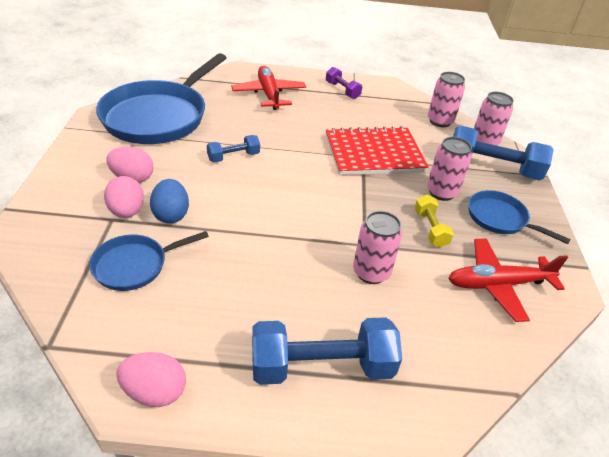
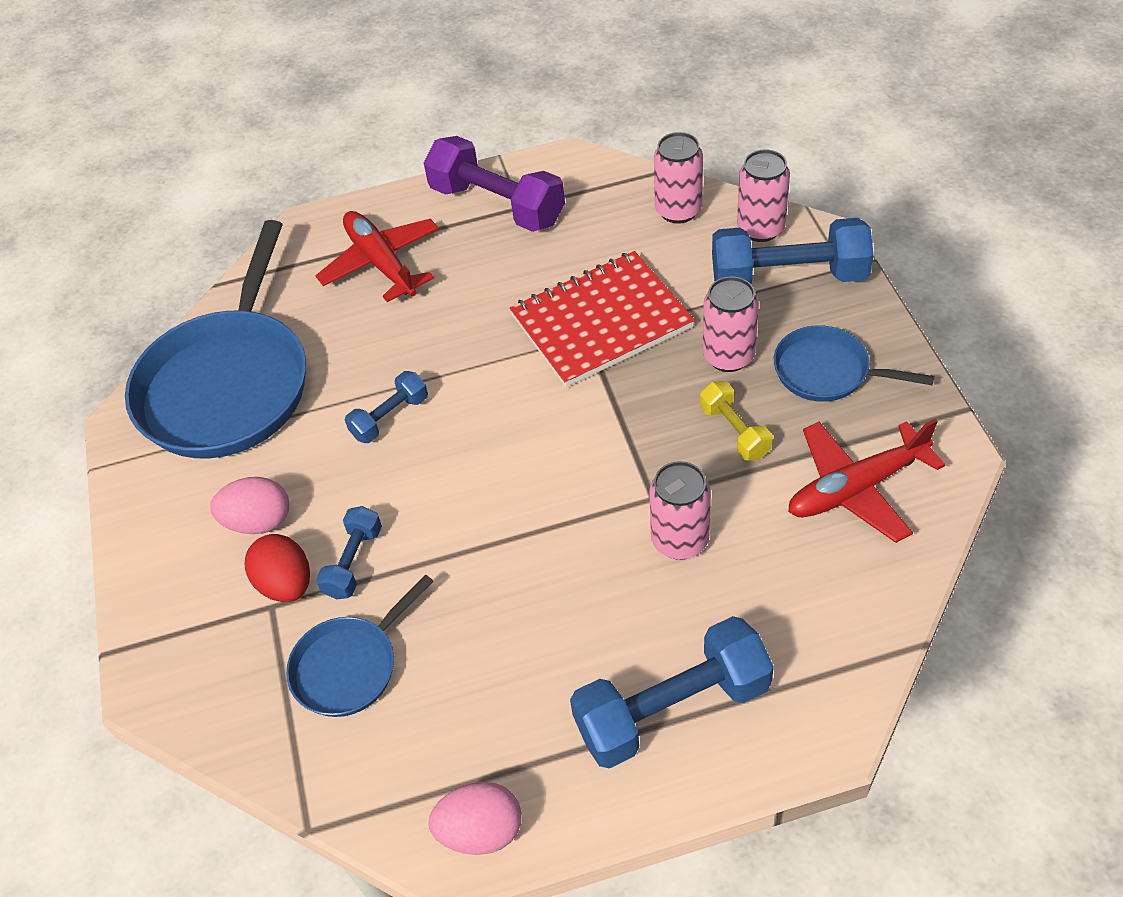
camera: 10 degrees left, 10 degrees up
(127, 212) = (286, 584): pink egg -> red egg
(171, 215) = (353, 562): blue egg -> blue dumbbell
(342, 90) = (497, 205): purple dumbbell -> purple dumbbell, size x1.90

